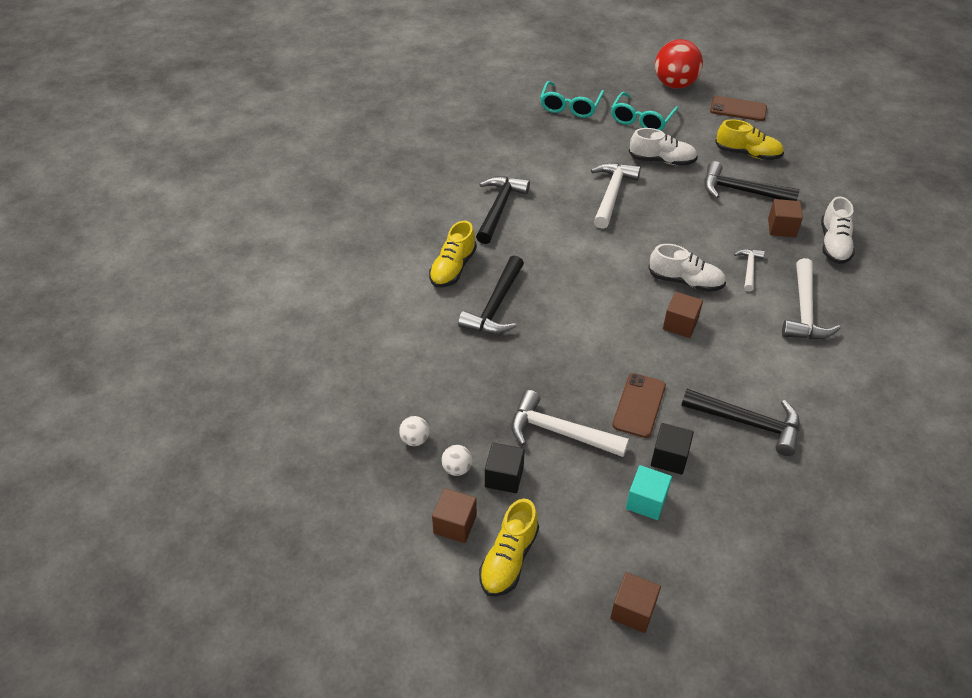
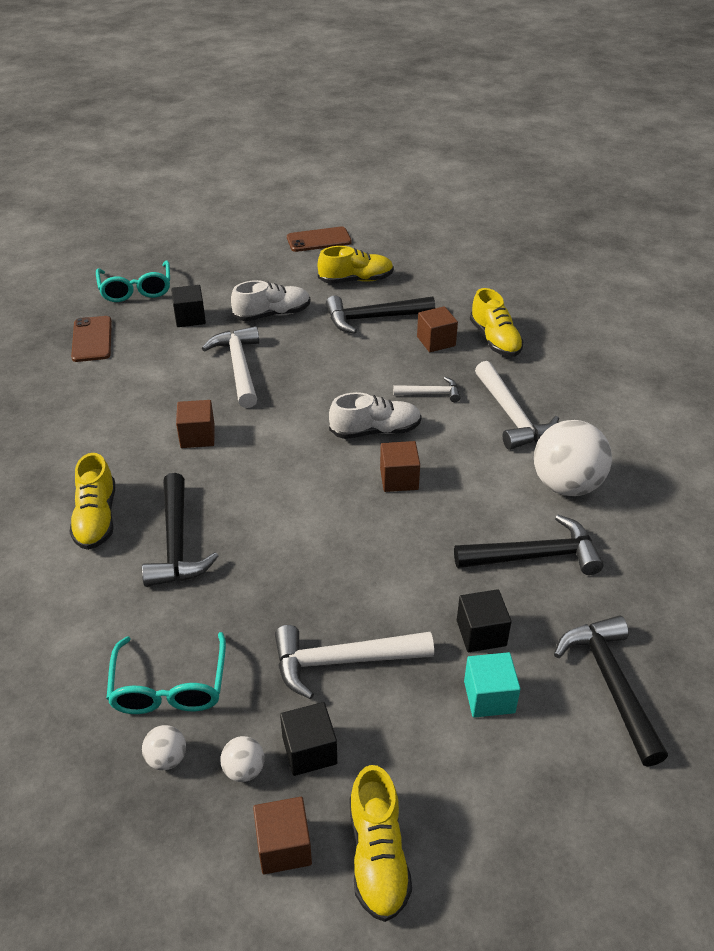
camera: 30 degrees left, 5 degrees down
(499, 208) = (115, 427): black hammer -> black hammer (610, 683)
(597, 142) = (190, 318): none -> black cube
(633, 610) = (558, 839): brown cube -> brown cube (197, 436)
(639, 405) = (412, 588): brown phone -> brown phone (92, 339)
(641, 119) = (224, 280): turquoise glasses -> turquoise glasses (169, 687)
(675, 84) = (238, 234): red ball -> none
(749, 269) = (431, 393): white hammer -> white hammer turned 105 degrees clockwise
(812, 382) = (566, 485): none -> white ball
(834, 244) = (495, 340): white shoe -> yellow shoe

